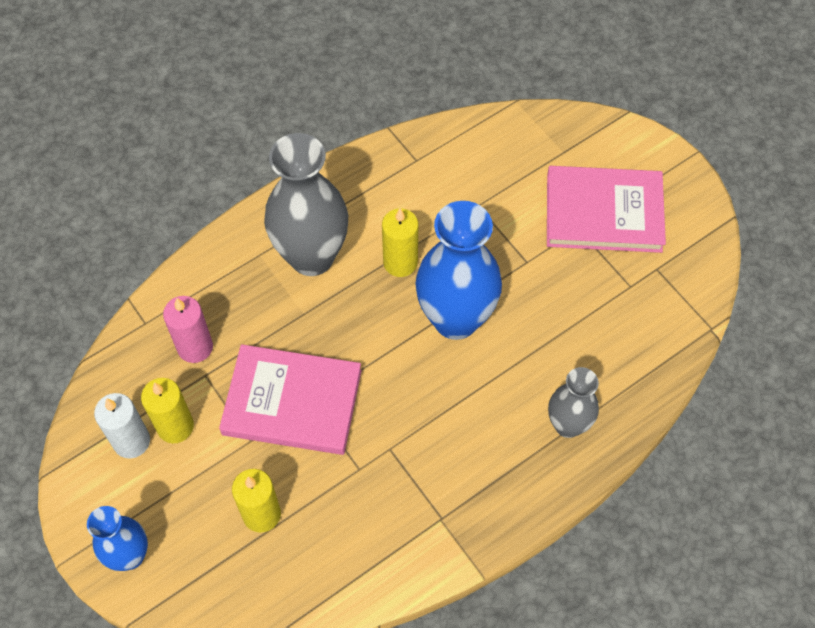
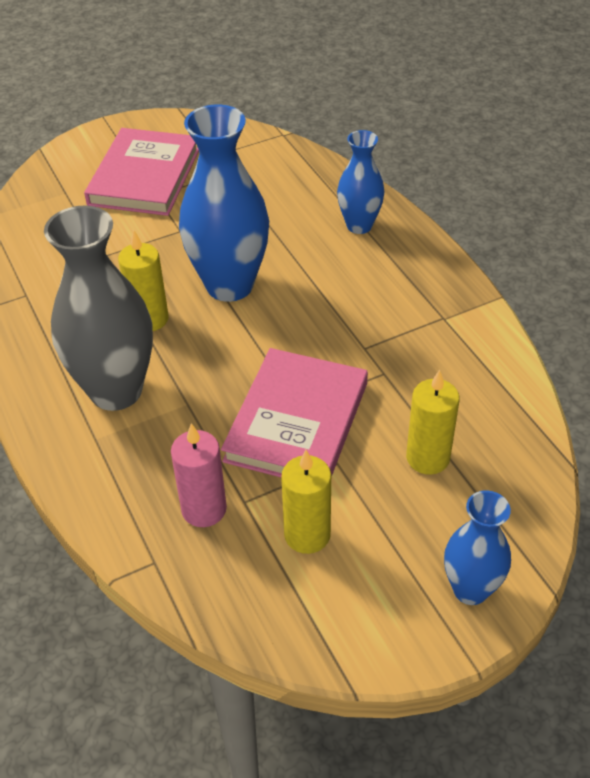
camera: 80 degrees left, 15 degrees down
(131, 441) = (319, 582): white candle -> none
(567, 425) = (359, 225): grey vase -> blue vase

